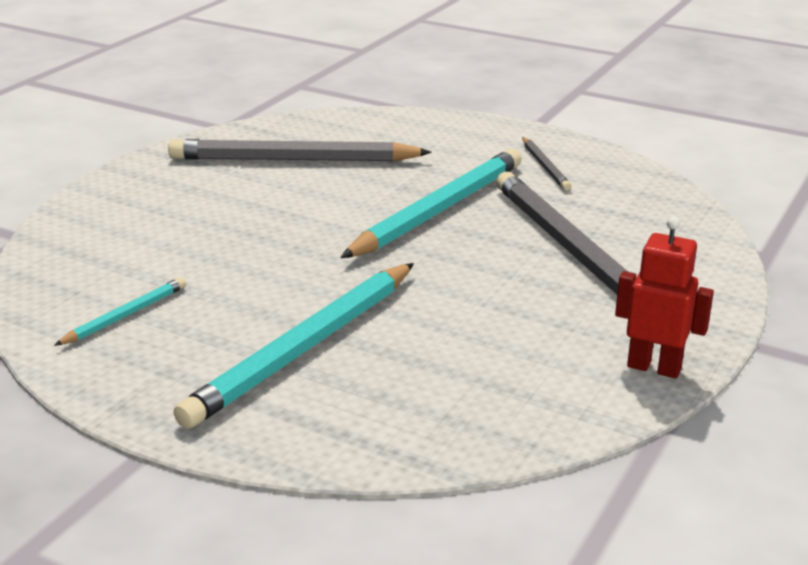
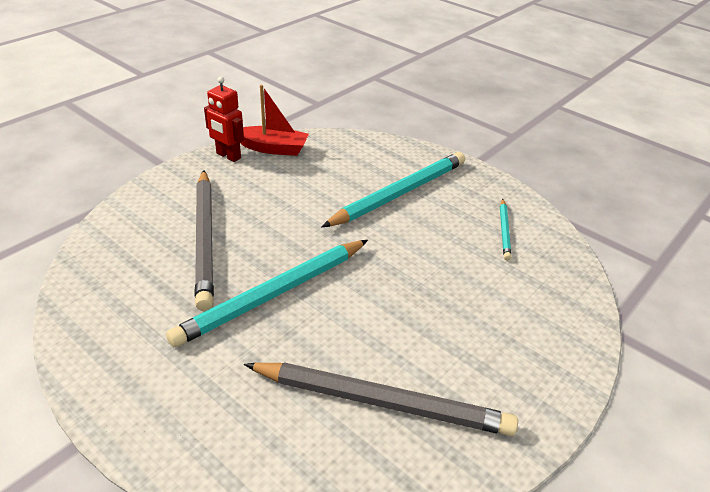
camera: 170 degrees left, 10 degrees up
(125, 315) = (504, 231): turquoise pencil -> turquoise pencil turned 45 degrees counterclockwise
(545, 166) = (143, 340): grey pencil -> none
(584, 398) = (273, 148): none -> red boat

